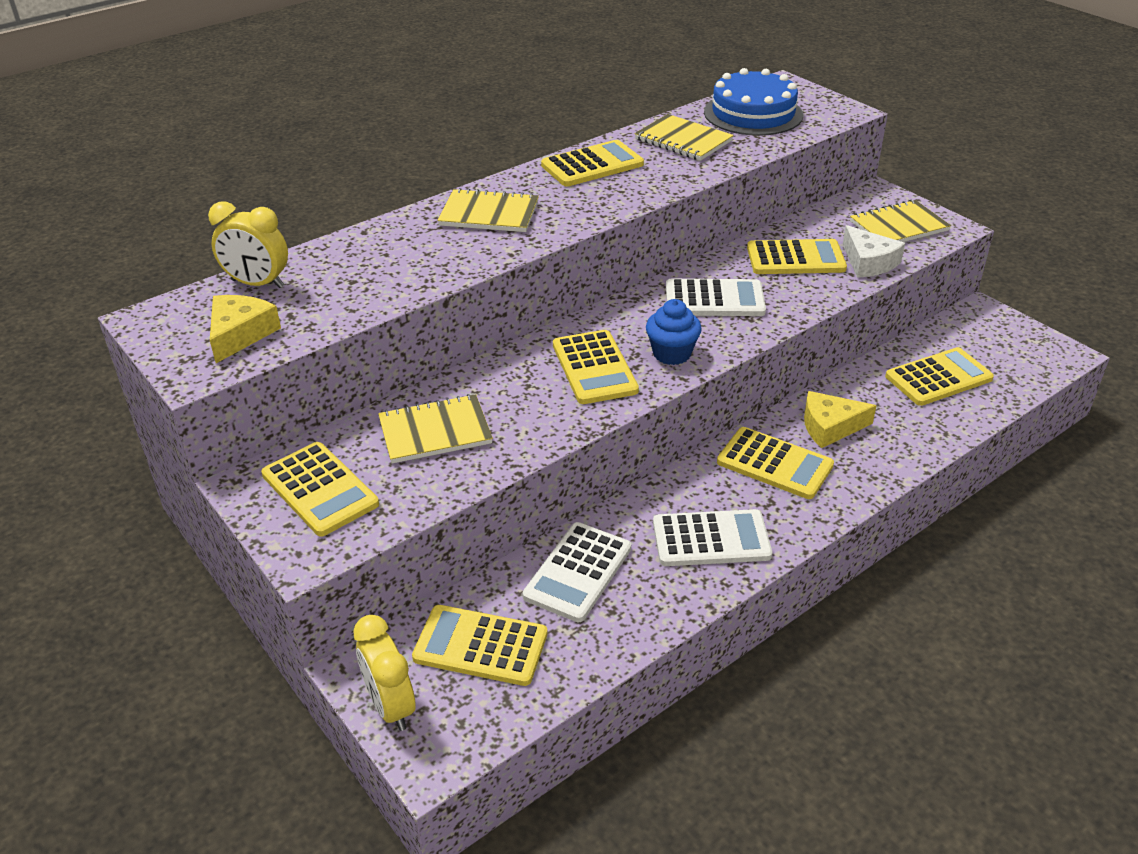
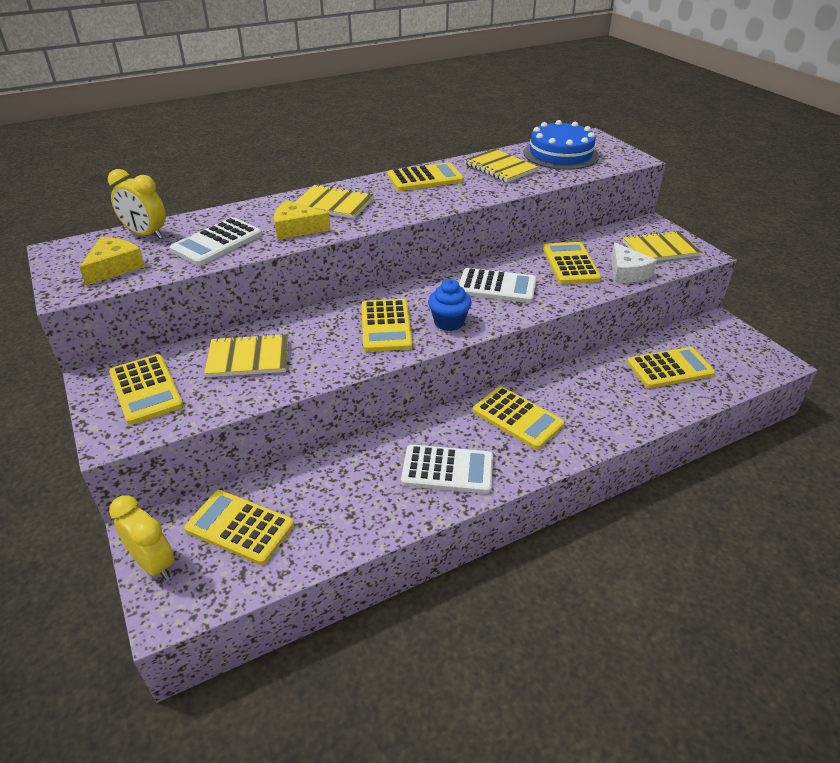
camera: 10 degrees right, 0 degrees up
(390, 706) = (154, 564): yellow clock -> yellow clock turned 150 degrees clockwise
(578, 572) = (335, 480): white calculator -> white calculator (217, 242)
(795, 258) = (570, 264): yellow calculator -> yellow calculator turned 105 degrees counterclockwise
(830, 427) = (570, 395): yellow cheese -> yellow cheese (296, 228)

